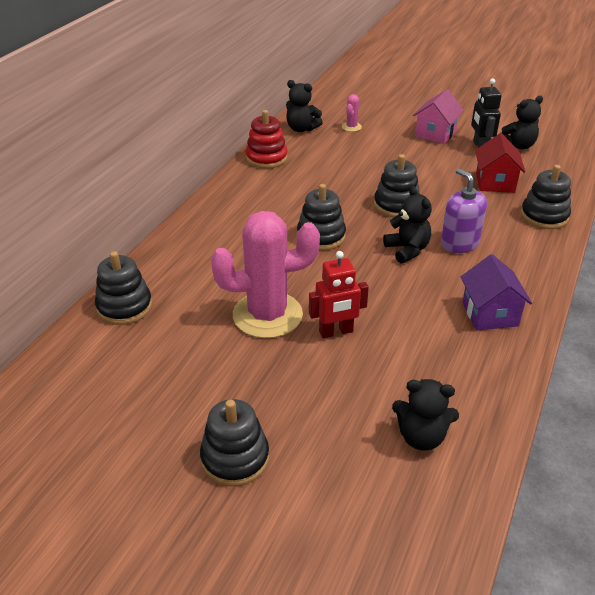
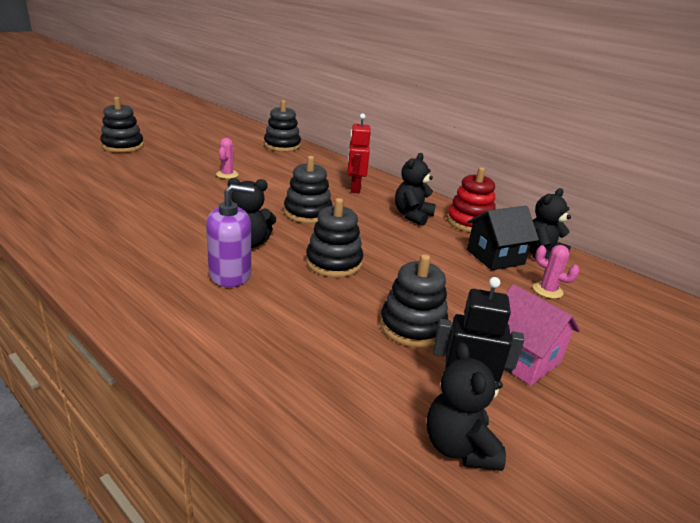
camera: 105 degrees right, 10 degrees down
(267, 315) = (227, 174): pink cactus -> pink cactus, size x0.41
(321, 145) = (495, 257): none -> black house
(336, 332) = (181, 189): red robot -> red robot (355, 188)
(421, 437) = (50, 186): black teddy bear -> black teddy bear (412, 216)
(490, 314) = (112, 250): purple house -> none
(495, 183) = (341, 357): red house -> none
(544, 216) = (223, 365): black stacking toy -> black stacking toy (412, 326)

